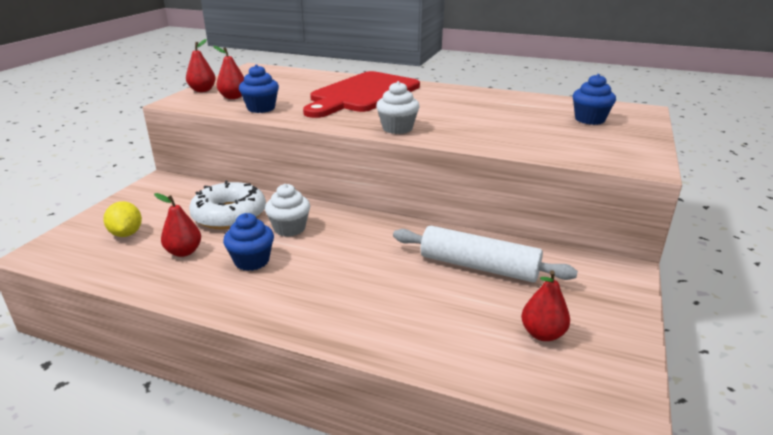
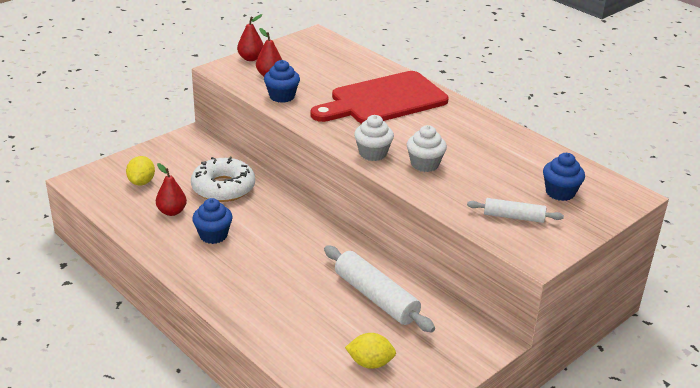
camera: 25 degrees right, 5 degrees up
(289, 228) = (259, 215): white cupcake -> white cupcake (424, 164)
(542, 334) = (370, 363): red pear -> yellow lemon
(581, 143) = (513, 217): none -> white rolling pin

